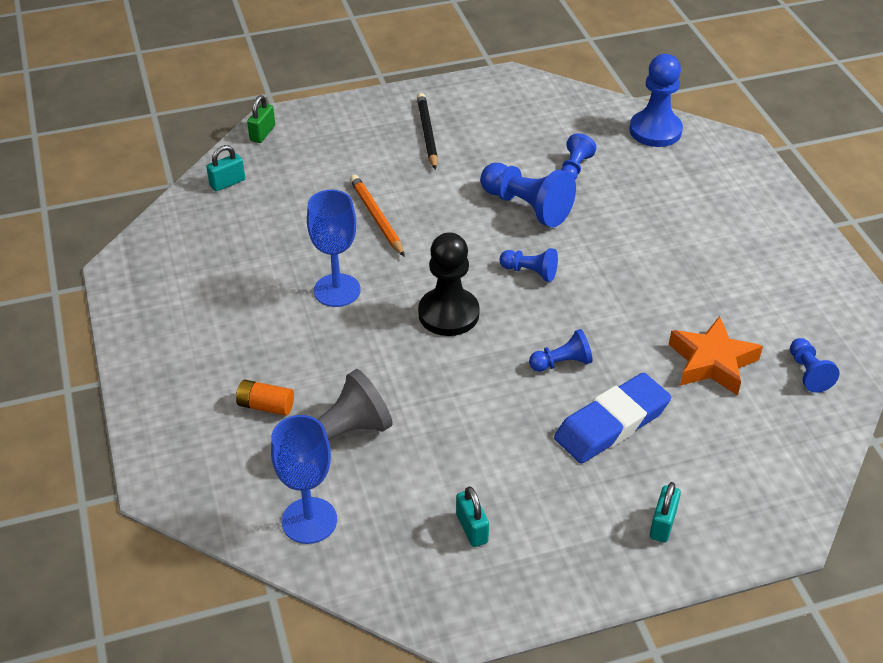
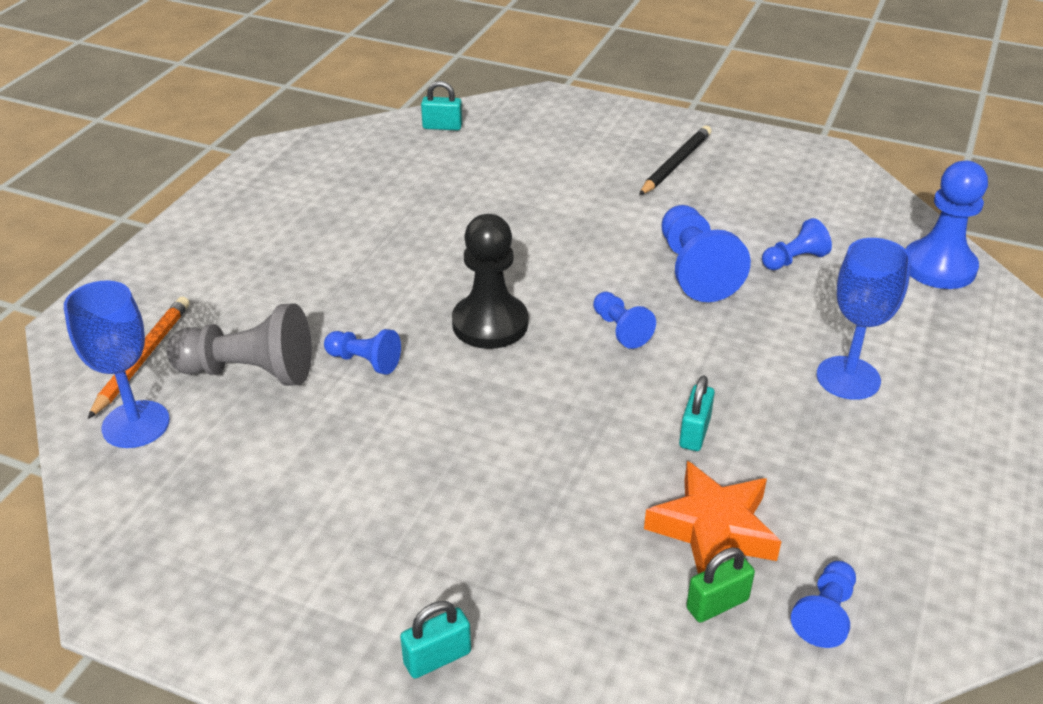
camera: 40 degrees right, 5 degrees down
(262, 133) = (523, 102): green padlock -> green padlock (717, 604)
(266, 406) = (233, 311): orange battery -> none
(337, 290) = (417, 252): blue goblet -> blue goblet (848, 378)
(376, 217) = (533, 211): orange pencil -> orange pencil (143, 358)
(472, 528) = (252, 526): turquoise padlock -> turquoise padlock (694, 433)
(562, 363) = (542, 430): blue pawn -> blue pawn (365, 361)
(611, 423) = (517, 519): blue eraser -> none

